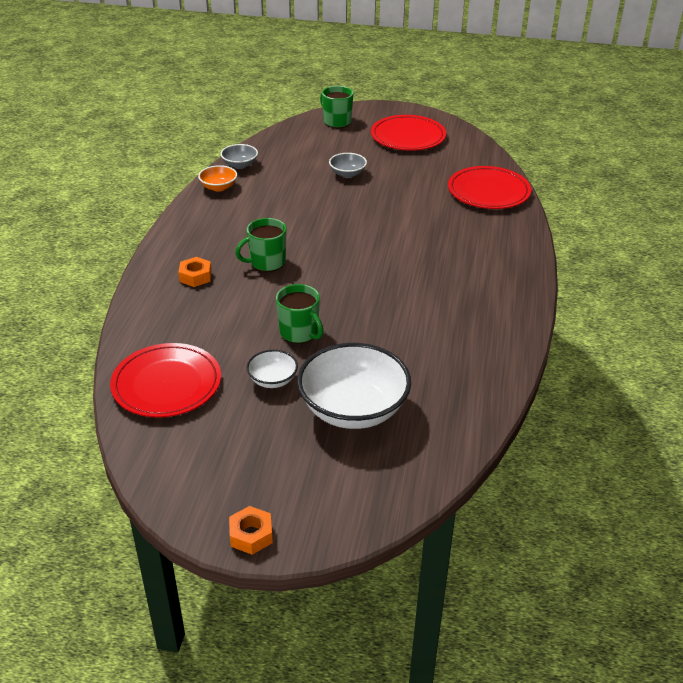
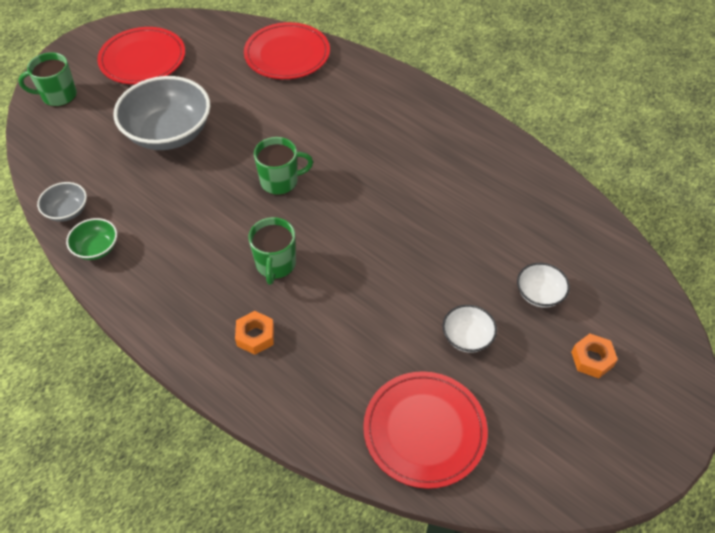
camera: 60 degrees left, 15 degrees up
(218, 187) = (96, 248): orange bowl -> green bowl
(251, 535) = (665, 438): orange nut -> orange nut (592, 359)
(299, 332) = (408, 286): green mug -> green mug (280, 181)
(347, 174) = (169, 133): grey bowl -> grey bowl, size x2.12
(353, 409) = (539, 294): white bowl -> white bowl, size x0.47

